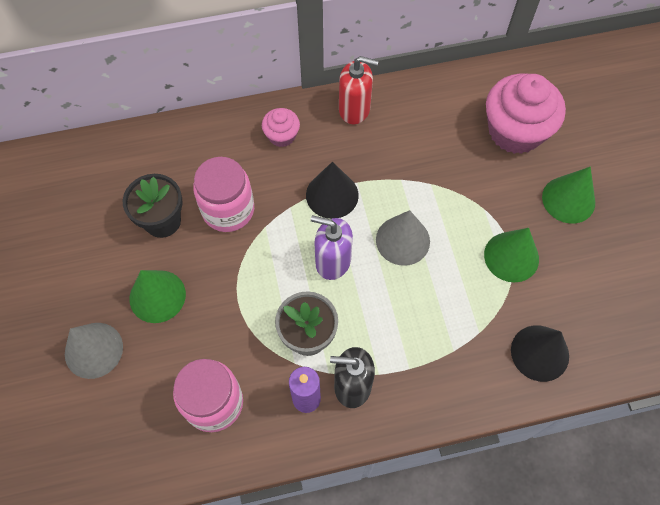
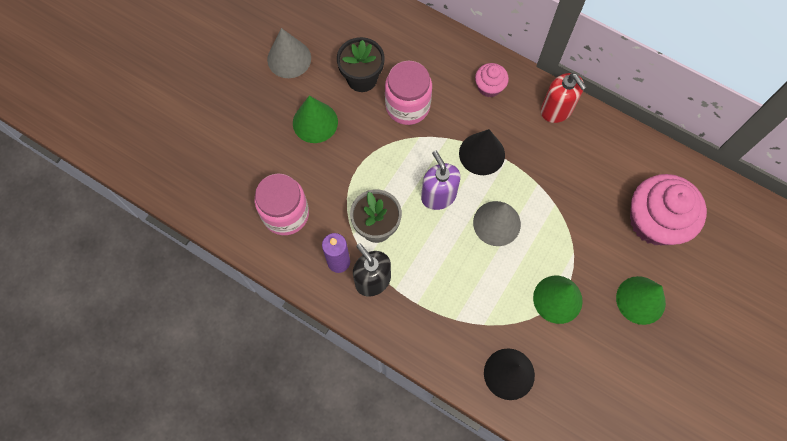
camera: 45 degrees right, 5 degrees up
(93, 350) = (251, 122): grey cone -> grey cone (289, 58)

